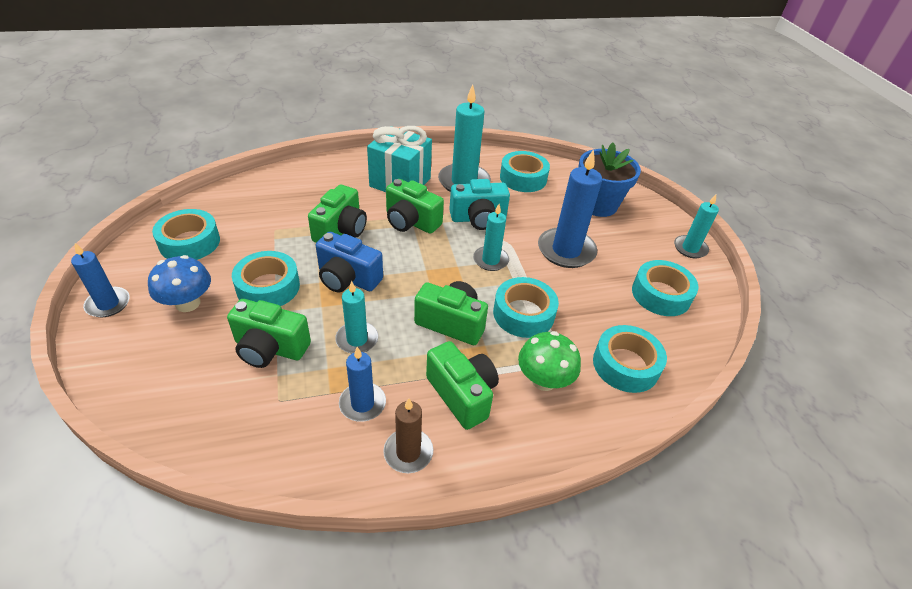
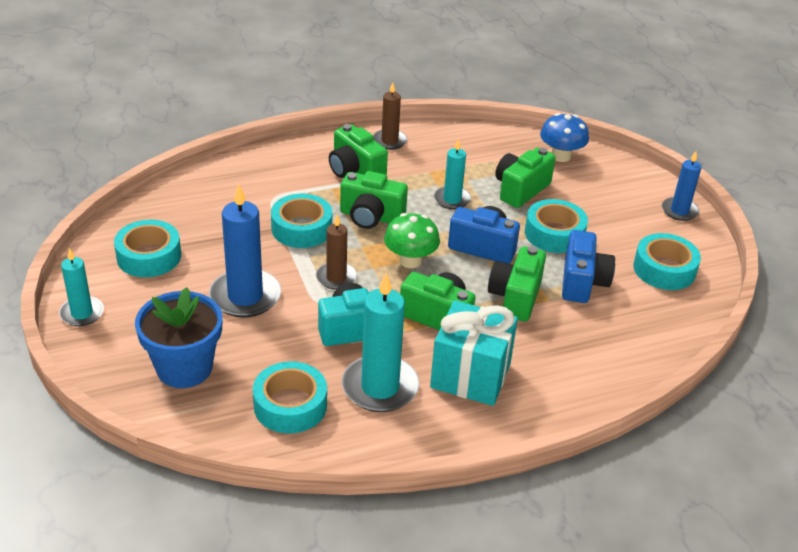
camera: 175 degrees right, 5 degrees down
(188, 303) = (614, 216): blue mushroom -> blue mushroom (561, 156)
(270, 348) = (520, 190): green camera -> green camera turned 60 degrees counterclockwise
(274, 238) = (582, 282): none -> blue camera
(362, 404) = (431, 162): blue candle -> none
(490, 260) = (336, 278): turquoise candle -> brown candle
(544, 380) = (287, 183): green mushroom -> green mushroom (410, 260)
(625, 365) = (212, 196): turquoise tape -> none

